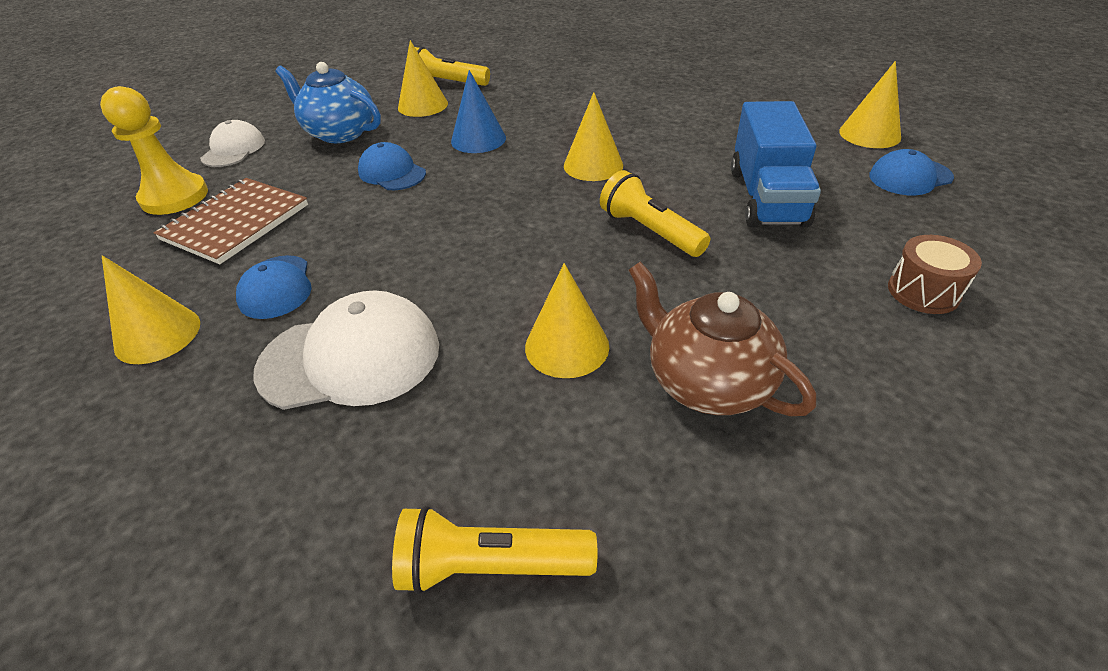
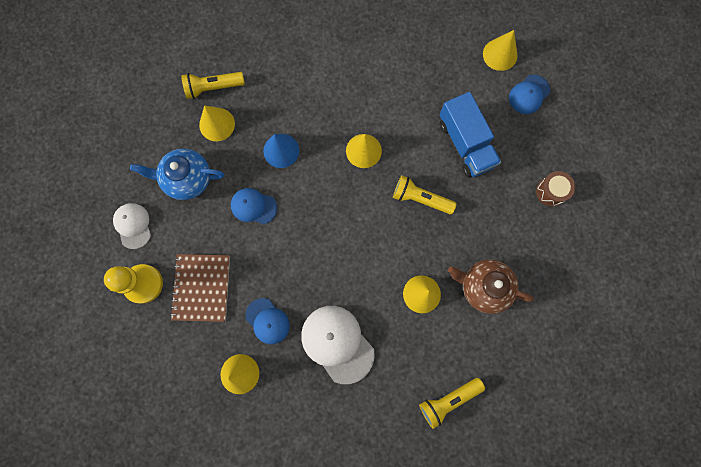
camera: 30 degrees left, 35 degrees up
(351, 358) = (337, 343): white cap -> white cap turned 90 degrees counterclockwise

